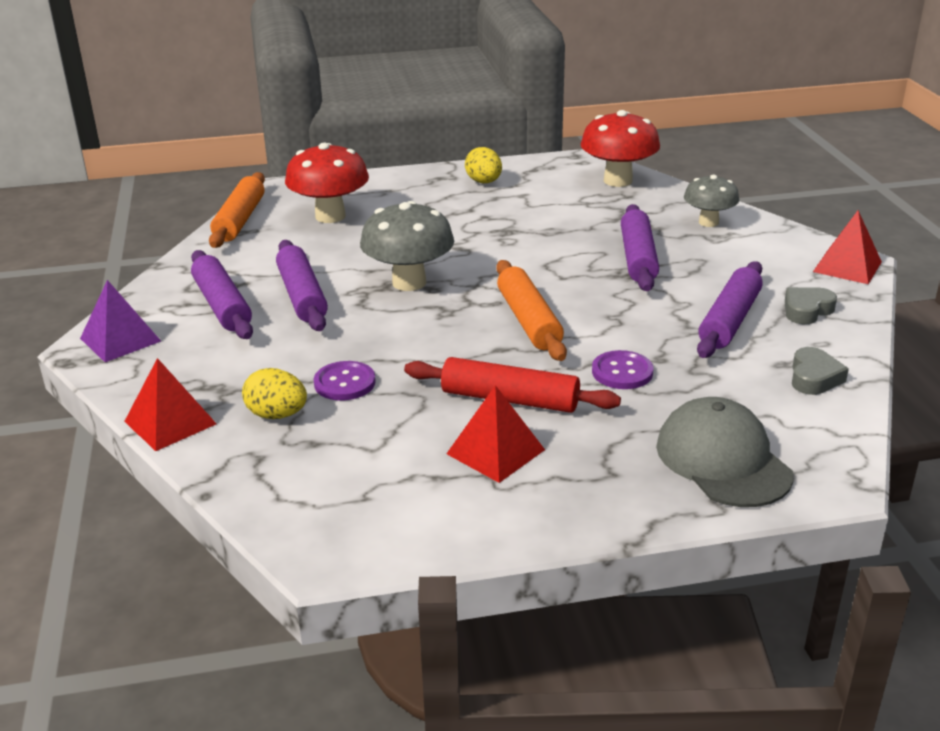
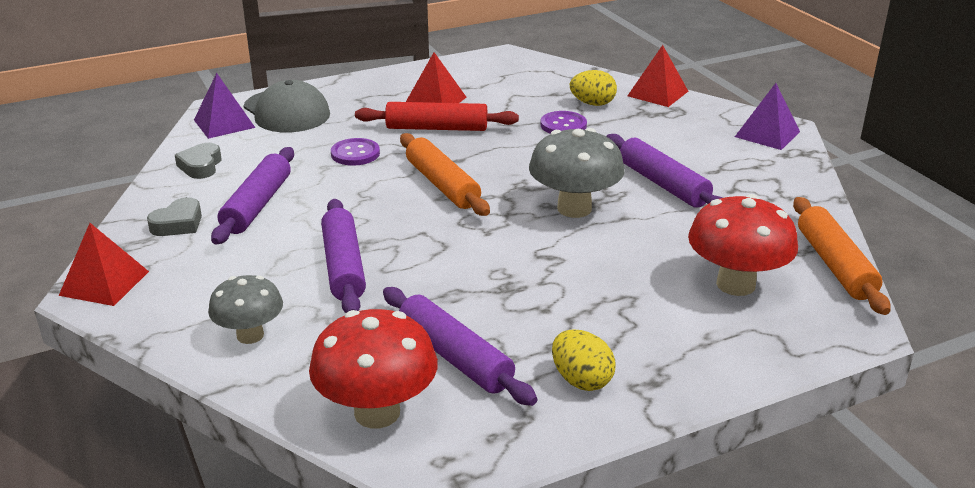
camera: 165 degrees right, 0 degrees up
(222, 305) = (723, 168): purple rolling pin -> purple rolling pin (455, 357)
(811, 447) = (224, 123): none -> purple pyramid

